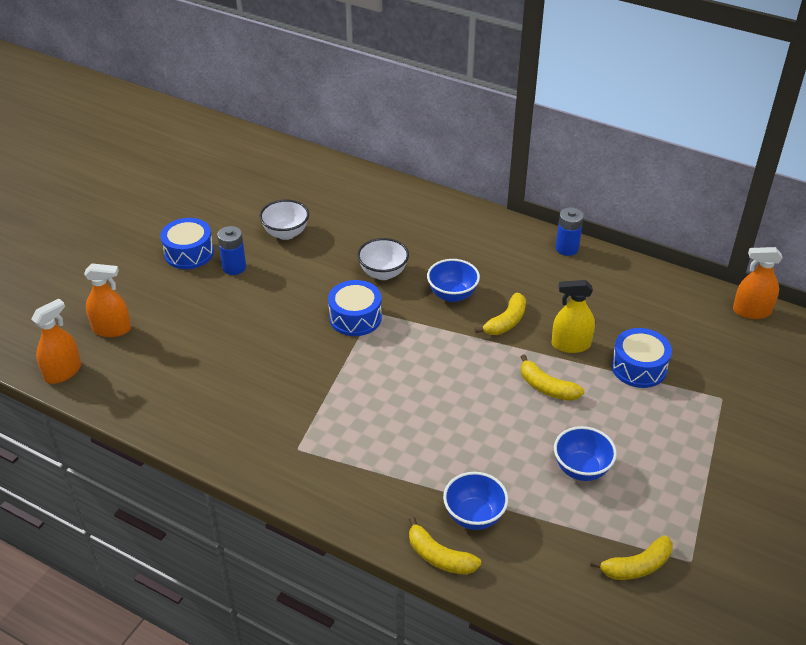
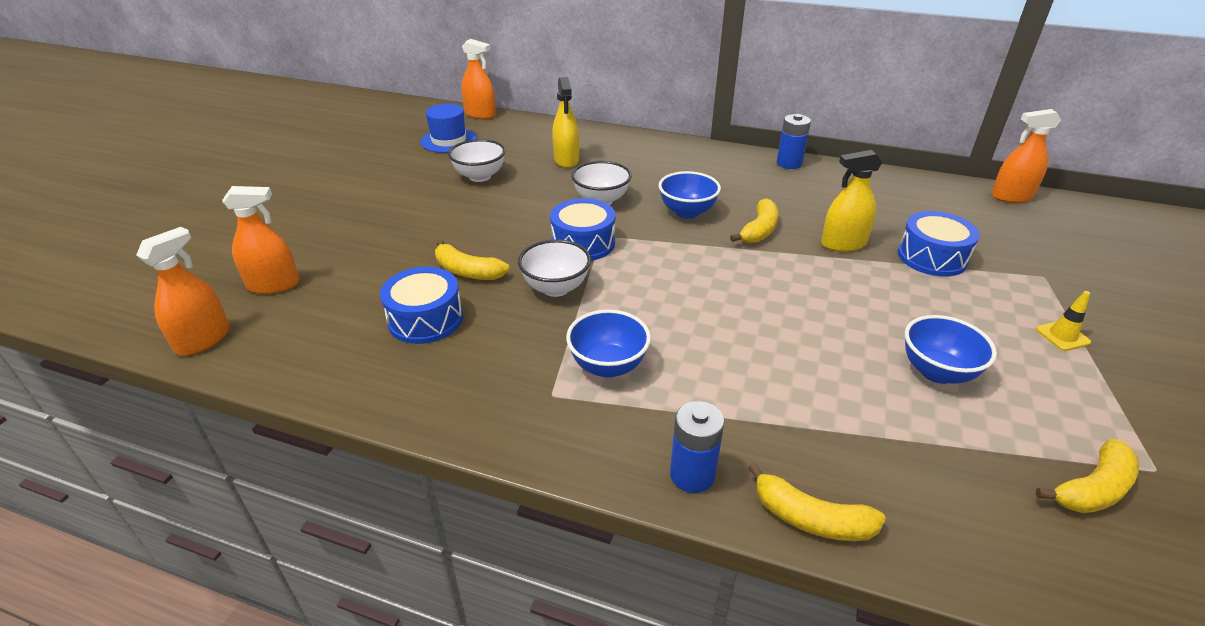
camera: 10 degrees left, 5 degrees down
(189, 253) = (368, 202): blue drum -> blue drum (425, 319)
(234, 267) = (425, 210): blue battery -> blue battery (692, 475)
(266, 185) = (449, 140): none -> blue hat
(301, 153) = (480, 114): none -> orange spray bottle
(322, 359) = (556, 288): none -> white bowl
(366, 221) = (566, 160): none -> yellow spray bottle
(474, 516) = (831, 451): blue bowl -> blue bowl (608, 366)
(547, 387) = (841, 288): yellow banana -> yellow banana (468, 271)
(698, 453) = (1062, 336): none -> yellow traffic cone

